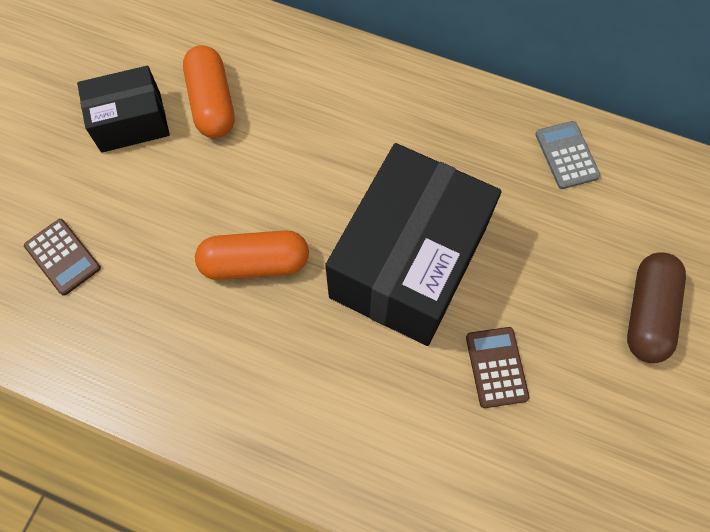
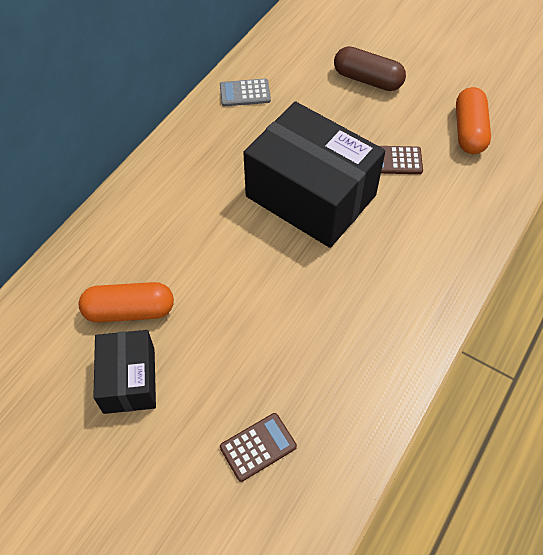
camera: 80 degrees left, 10 degrees down
(255, 263) = (292, 294): orange capsule -> orange capsule (469, 131)

